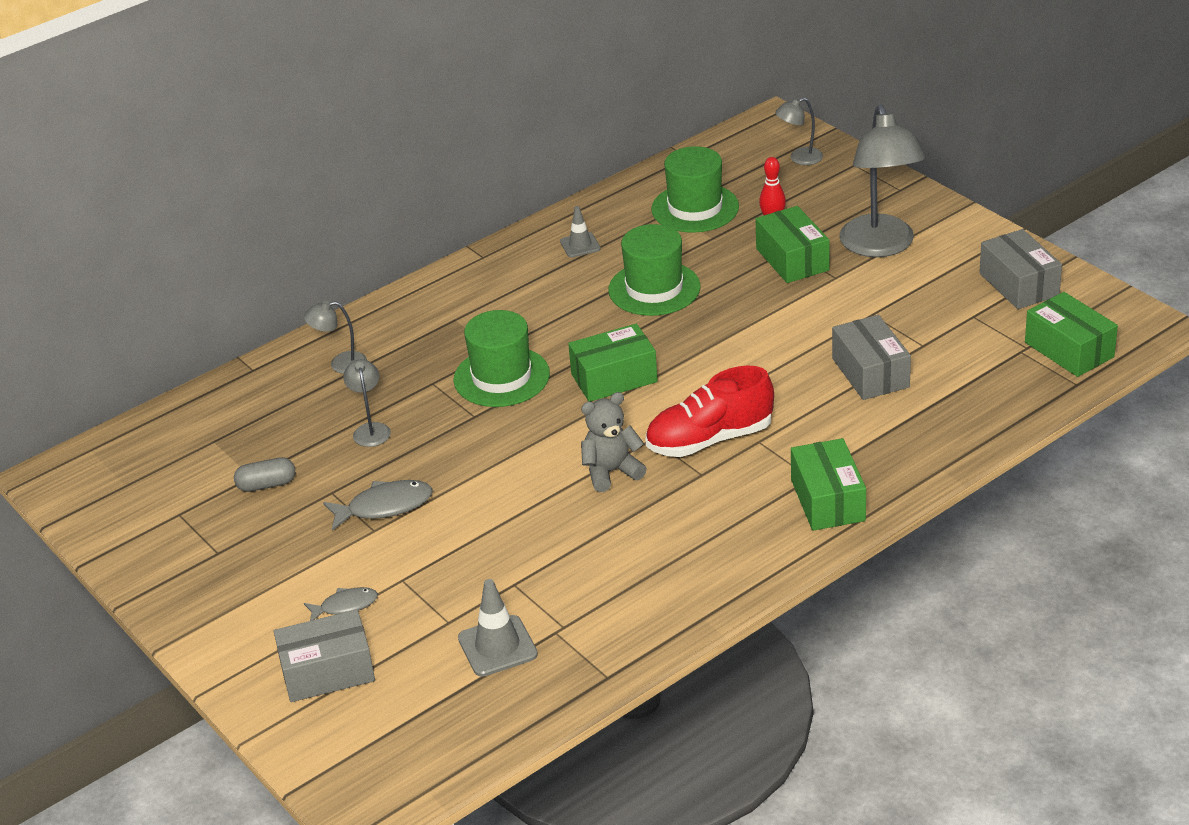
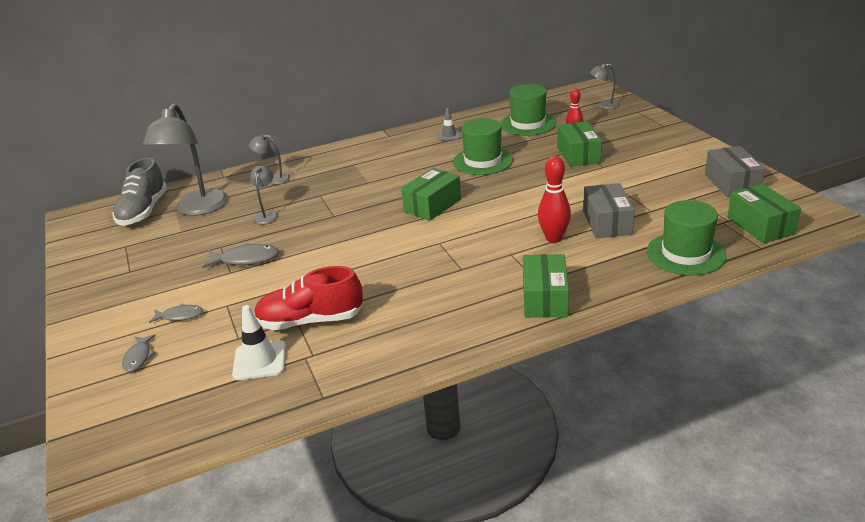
camera: 15 degrees right, 5 degrees down
(163, 451) = (143, 211): none -> grey shoe
(267, 484) = (186, 237): grey capsule -> none
(327, 672) = (138, 357): grey box -> grey fish
(497, 646) = (259, 360): grey traffic cone -> white traffic cone
(501, 377) = (363, 197): green hat -> green hat (685, 254)
(611, 472) = (401, 259): grey teddy bear -> none
(614, 378) = (432, 205): green box -> green box turned 45 degrees counterclockwise
(709, 439) = (477, 248): red shoe -> red shoe (310, 321)
(807, 408) = (553, 238): none -> red bowling pin
(880, 246) = (640, 153): grey lamp -> grey lamp (198, 209)

